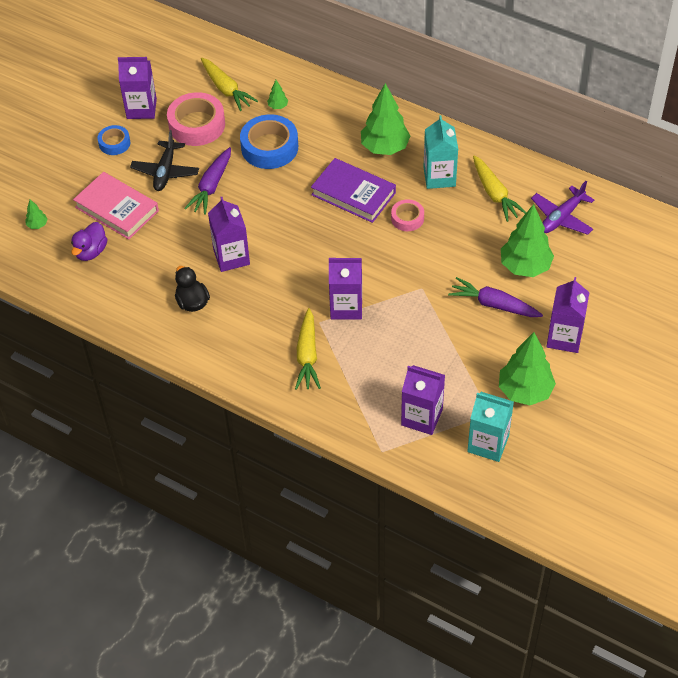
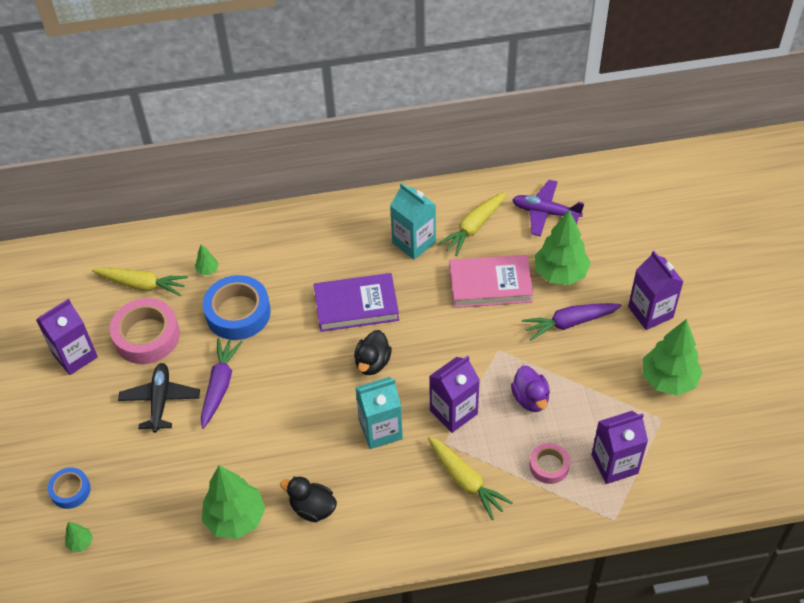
camera: 40 degrees left, 0 degrees up
(91, 251) = (163, 530): purple duck -> purple duck (530, 399)
(114, 143) = (80, 407): blue tape -> blue tape (70, 490)
(117, 209) = (148, 470): pink book -> pink book (490, 285)
(165, 171) = (160, 401): black plane -> black plane turned 150 degrees counterclockwise
(211, 186) = (220, 385): purple carrot -> purple carrot turned 150 degrees counterclockwise
(231, 257) = (306, 439): purple carton -> none
(325, 238) = (372, 363): none -> black duck
(385, 148) = (342, 247): green tree -> green tree (235, 518)
(407, 218) = (424, 296): pink tape -> pink tape (549, 466)
(488, 443) = (687, 446): turquoise carton -> turquoise carton (380, 430)
(495, 194) = (473, 227): yellow carrot -> yellow carrot turned 105 degrees clockwise
(562, 217) = (545, 212): purple plane -> purple plane turned 105 degrees clockwise

